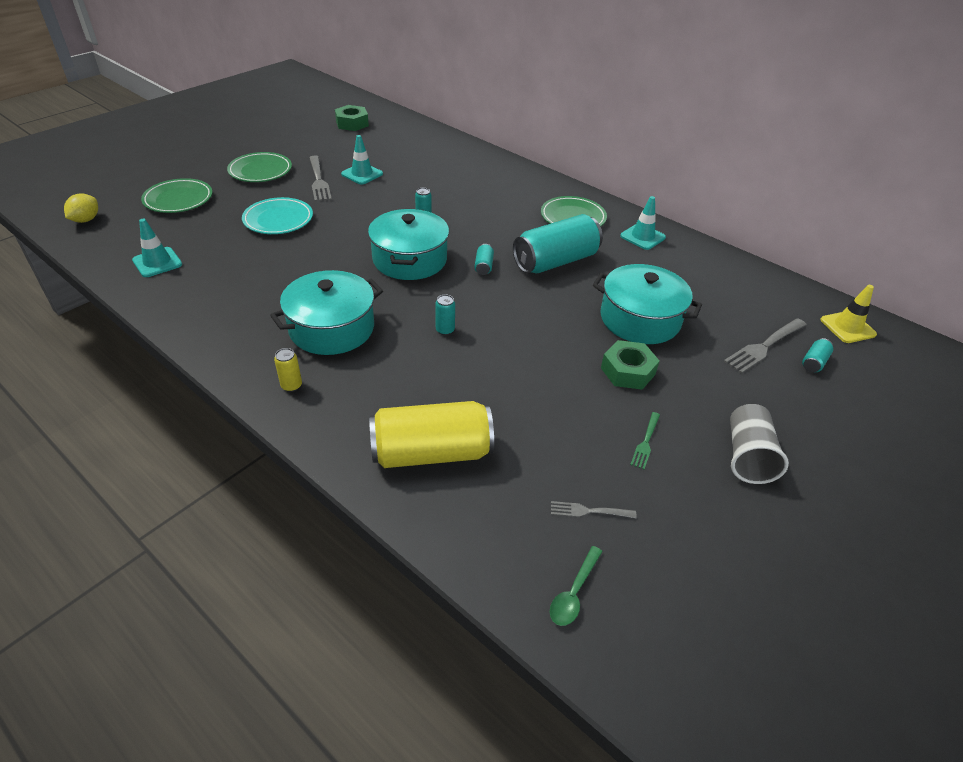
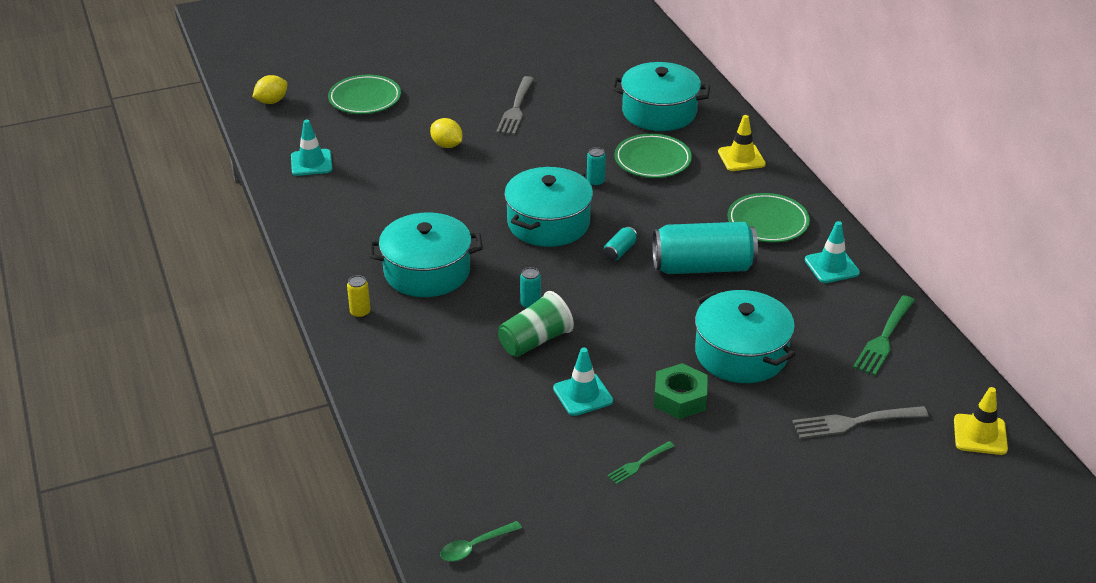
camera: 30 degrees right, 5 degrees down
(260, 171) = (463, 83): green plate -> green plate (652, 160)
(278, 220) = (447, 145): turquoise plate -> yellow lemon
(352, 123) = (601, 42): green nut -> none
(362, 174) = (567, 111): turquoise traffic cone -> turquoise traffic cone (583, 395)
(431, 452) = (439, 406): yellow can -> none
(432, 161) = (659, 112): none -> turquoise pot
(473, 361) = (535, 341): none -> green cup
(516, 179) = (741, 158): none -> yellow traffic cone
(589, 511) = (537, 497): grey fork -> none
(722, 276) = (884, 337): none -> green fork
(747, 456) = (728, 509): grey cup -> none
(814, 362) = (896, 455): turquoise can -> none

